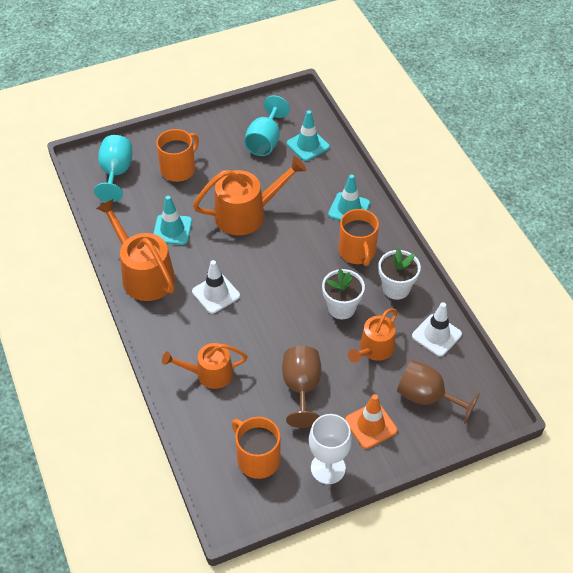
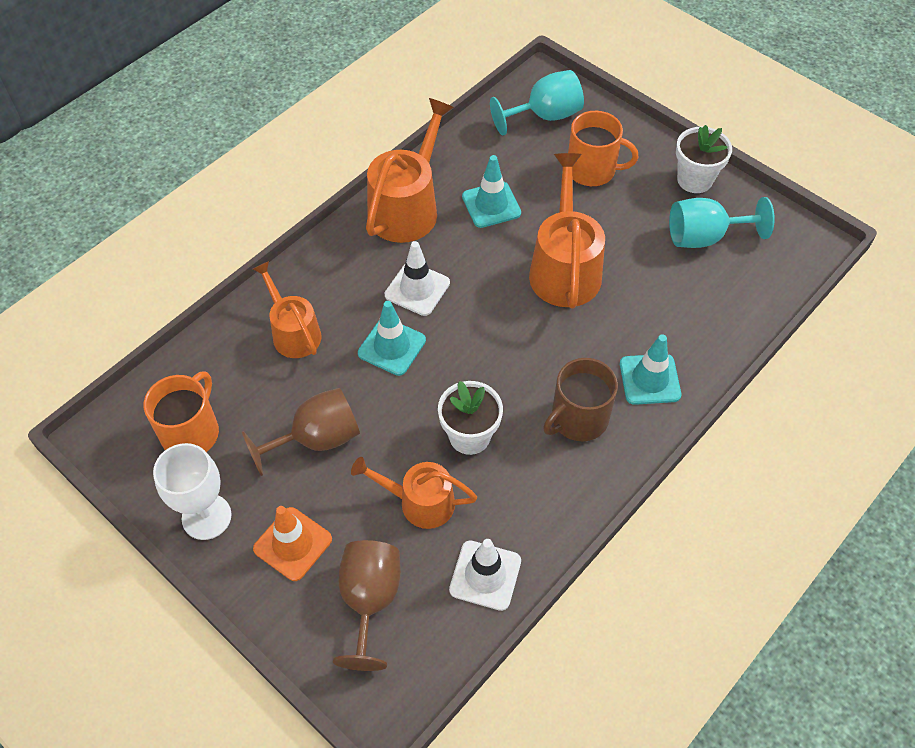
camera: 65 degrees right, 5 degrees up
(246, 214) = (564, 268): orange watering can -> orange watering can turned 135 degrees counterclockwise
(308, 145) = (733, 287): turquoise traffic cone -> turquoise traffic cone (392, 347)
(357, 252) = (578, 418): orange mug -> brown mug
(396, 288) = (541, 491): white flower pot -> white flower pot (694, 180)

